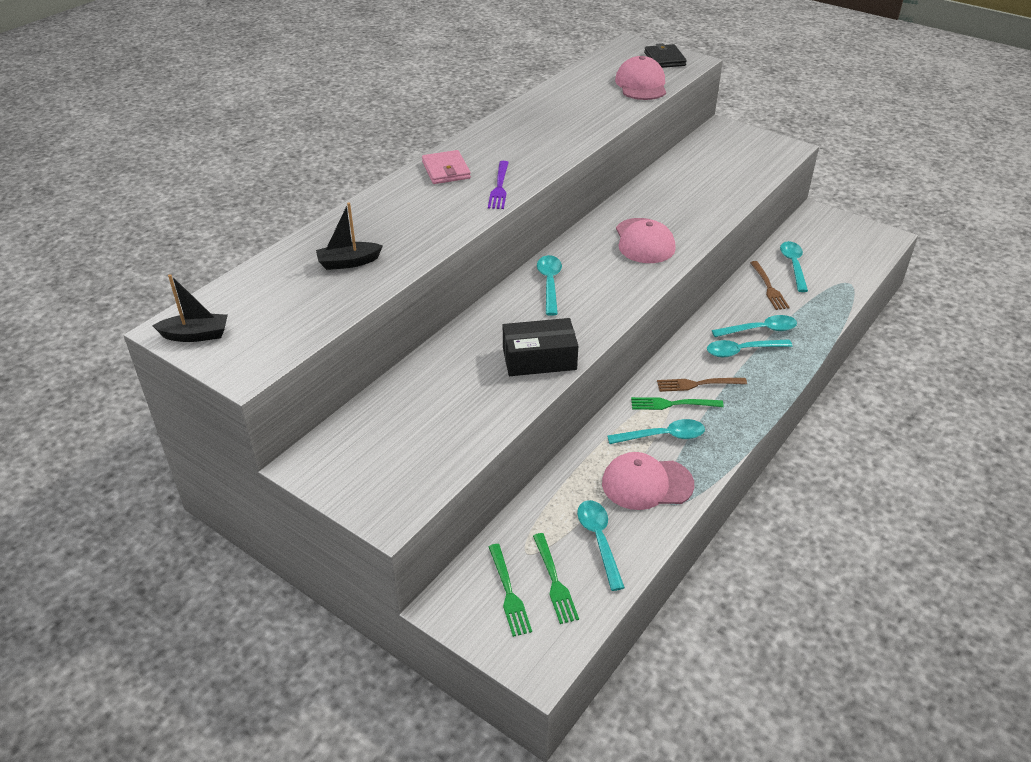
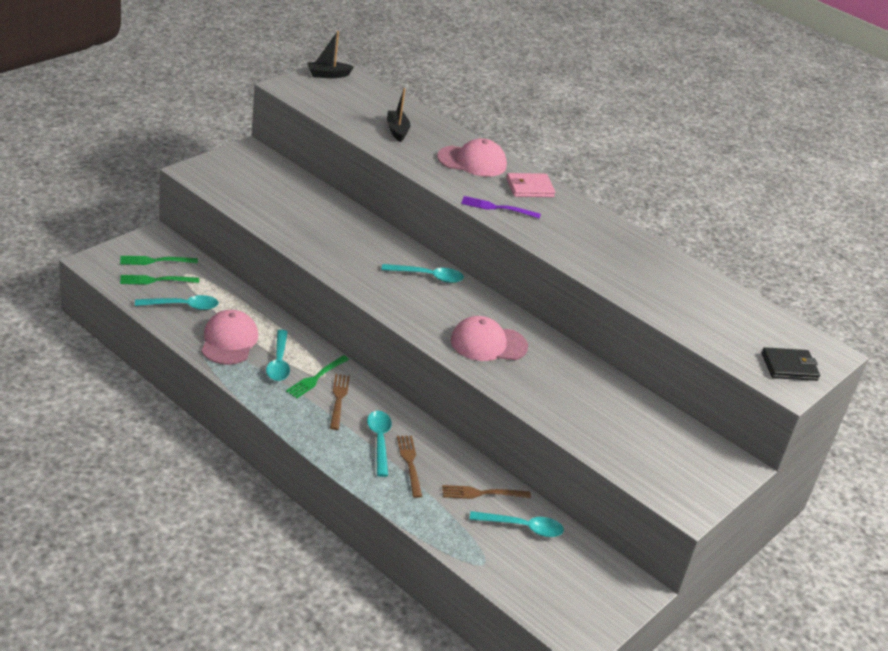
camera: 90 degrees right, 5 degrees down
(196, 335) = (328, 75): black boat -> black boat turned 75 degrees clockwise
(539, 359) = (327, 252): black box -> none
(641, 85) = (714, 332): pink cap -> pink cap (472, 161)
(672, 404) = (316, 378): green fork -> green fork turned 150 degrees counterclockwise
(760, 330) = (410, 463): turquoise spoon -> brown fork

